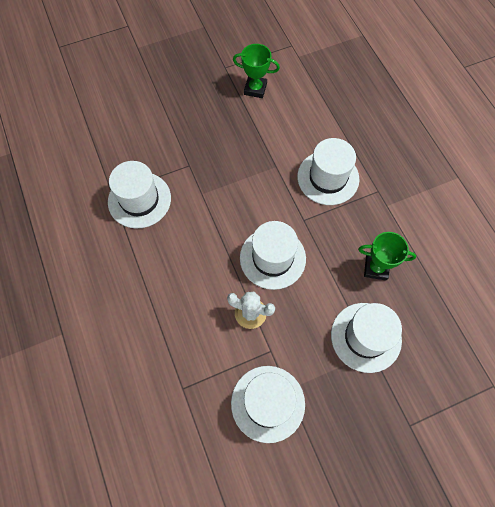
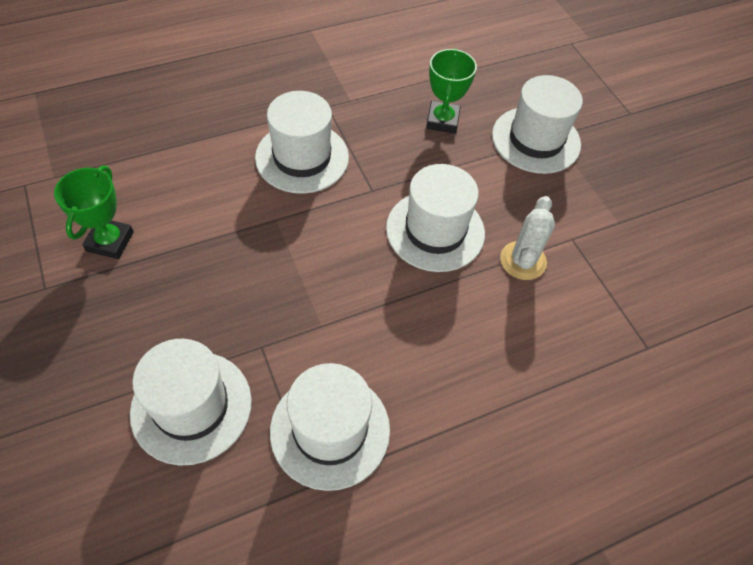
camera: 95 degrees left, 10 degrees down
(268, 403) = (641, 245): white hat -> white hat (191, 406)

